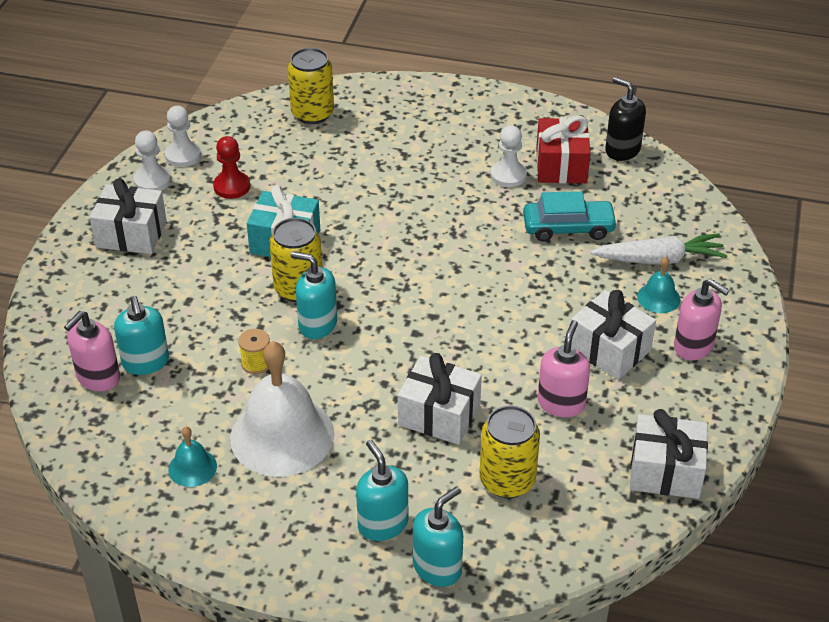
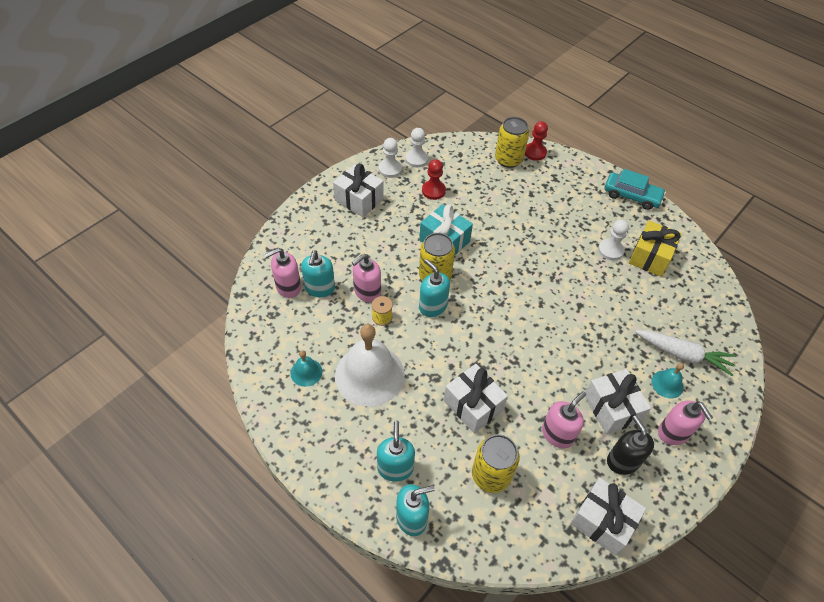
camera: 25 degrees right, 10 degrees up
(216, 341) = (367, 292): none -> pink soap dispenser
(343, 93) = (535, 152): none -> red pawn
(561, 165) = (650, 257): red gift -> yellow gift
(568, 228) = (631, 305): turquoise car -> turquoise car (631, 196)
(622, 150) = (699, 262): black soap dispenser -> black soap dispenser (622, 461)

